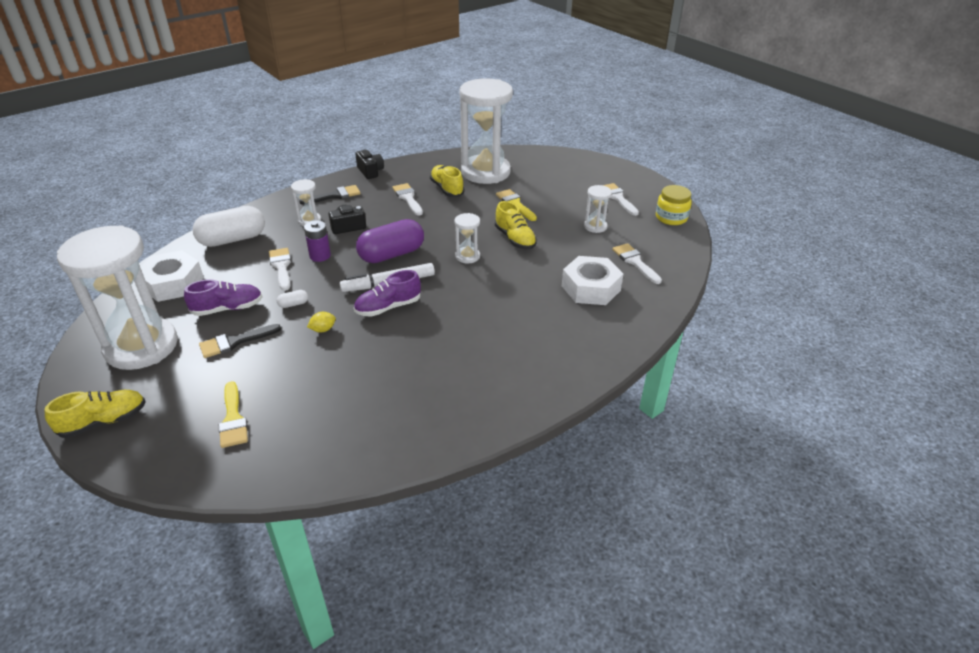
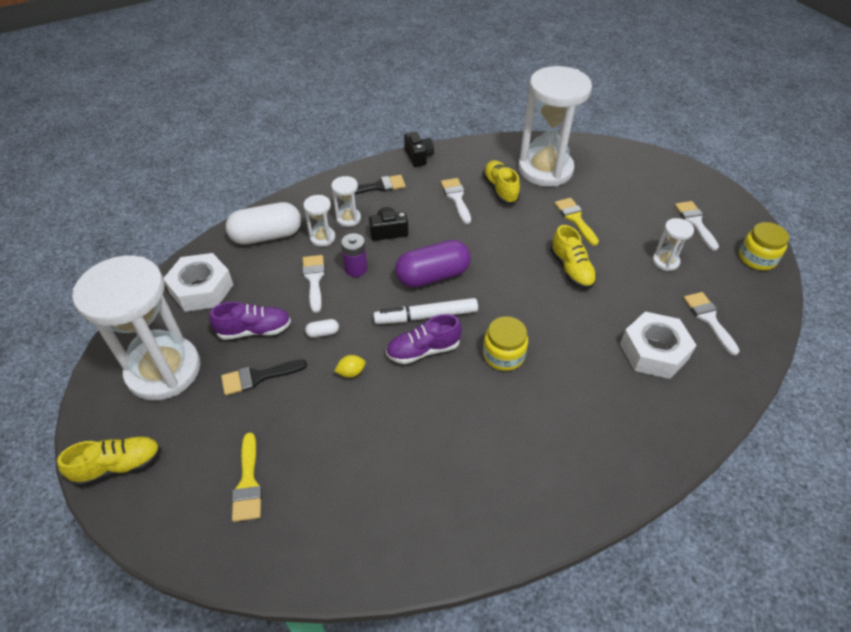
camera: 10 degrees right, 10 degrees up
(461, 303) = (503, 355): none -> yellow jar
(467, 256) = (516, 288): white hourglass -> white hourglass (322, 238)

